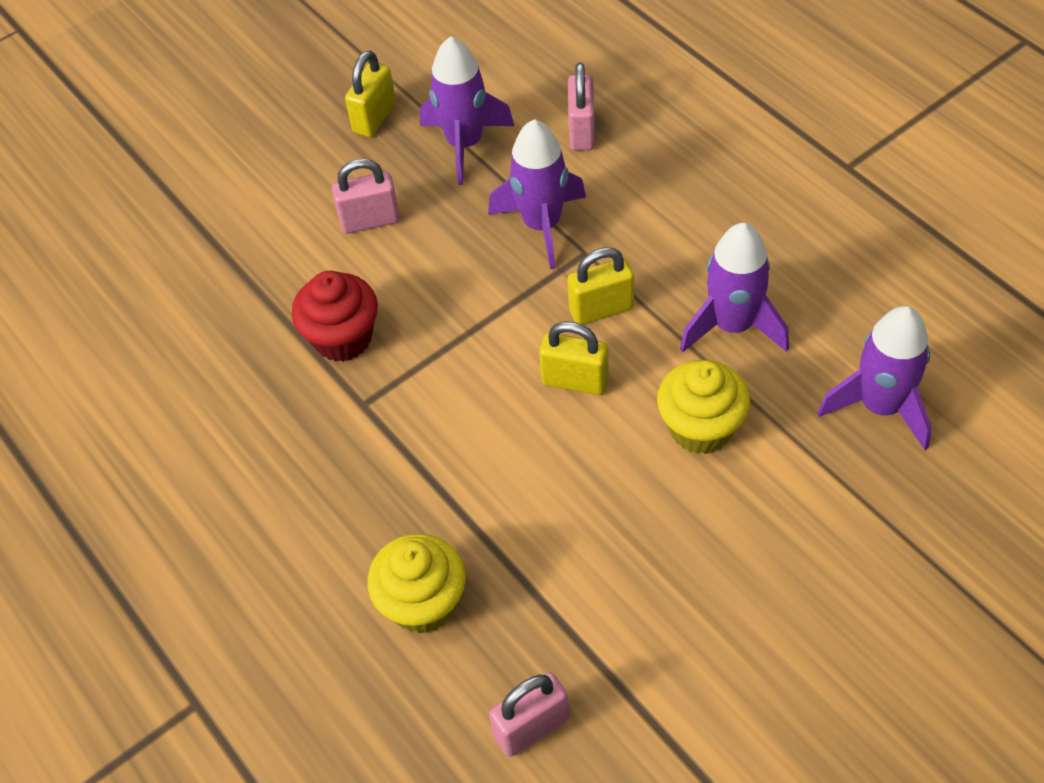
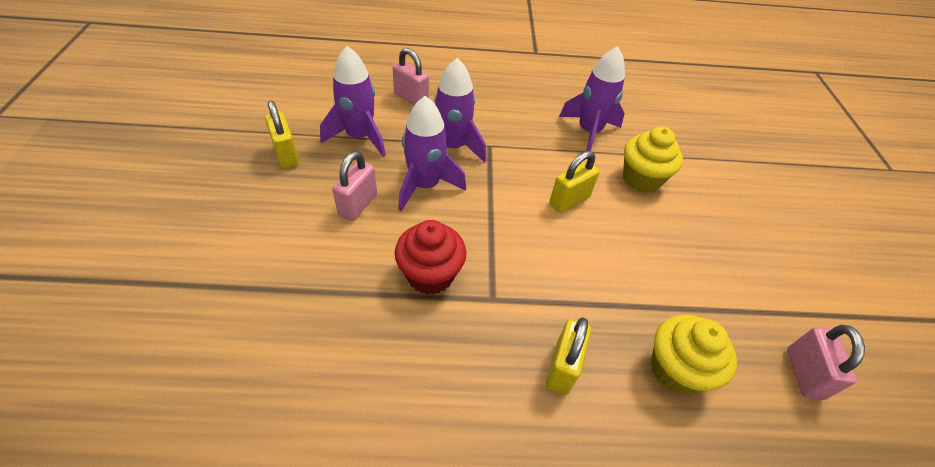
camera: 60 degrees left, 5 degrees down
(601, 309) = (532, 163): yellow padlock -> yellow padlock (562, 367)
(880, 406) = (677, 124): purple rocket -> purple rocket (425, 186)

